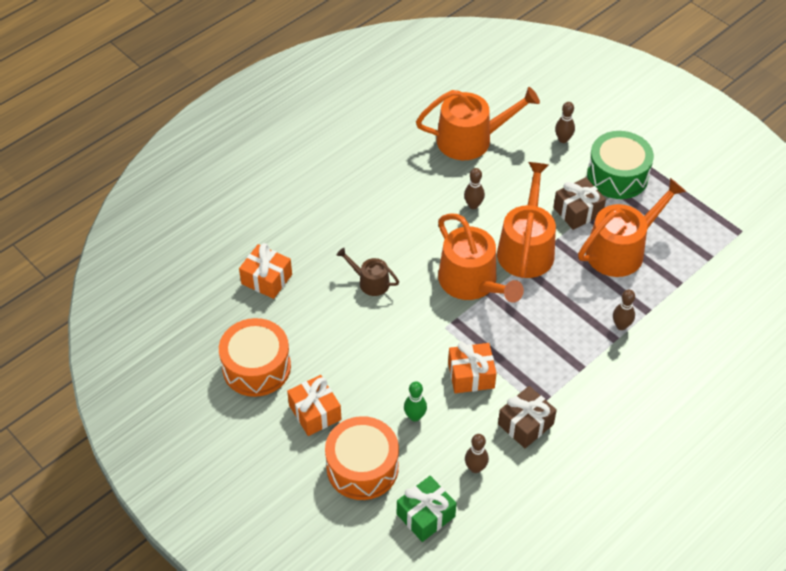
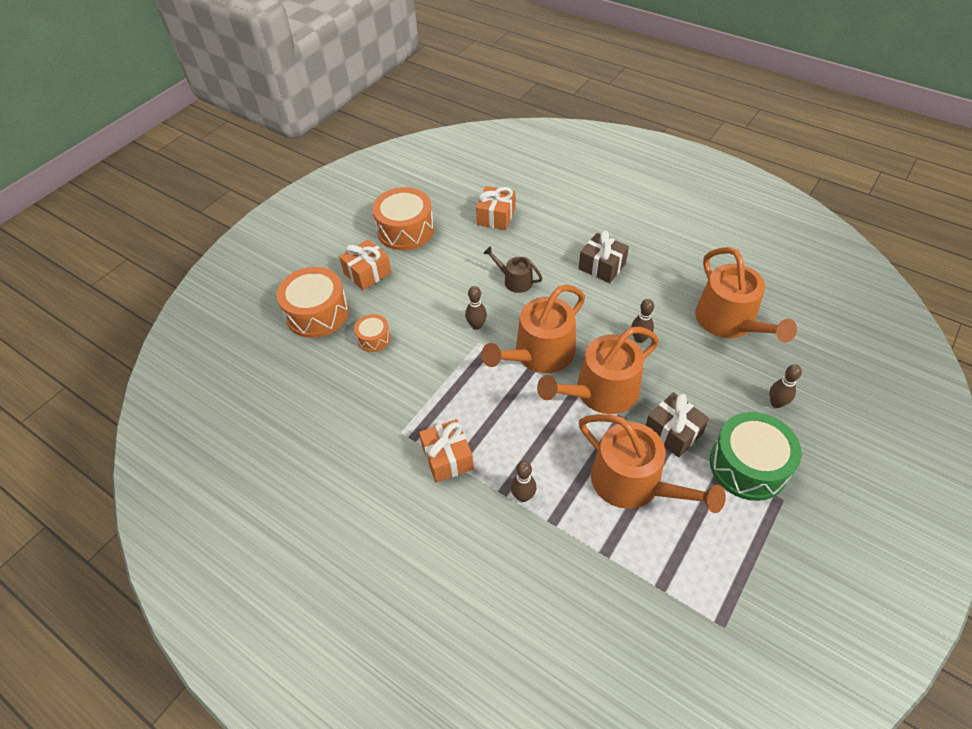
camera: 80 degrees right, 0 degrees up
(370, 282) = (515, 280): brown watering can -> brown watering can turned 75 degrees counterclockwise
(415, 416) = (374, 338): green bowling pin -> orange drum
(425, 515) = (272, 364): green gift -> none
(471, 375) = (427, 372): orange gift -> orange gift (447, 458)
(475, 468) = (324, 392): brown bowling pin -> brown bowling pin (476, 325)
(525, 424) = (378, 424): brown gift -> brown gift (602, 266)
(526, 248) = (600, 392): orange watering can -> orange watering can turned 150 degrees clockwise

